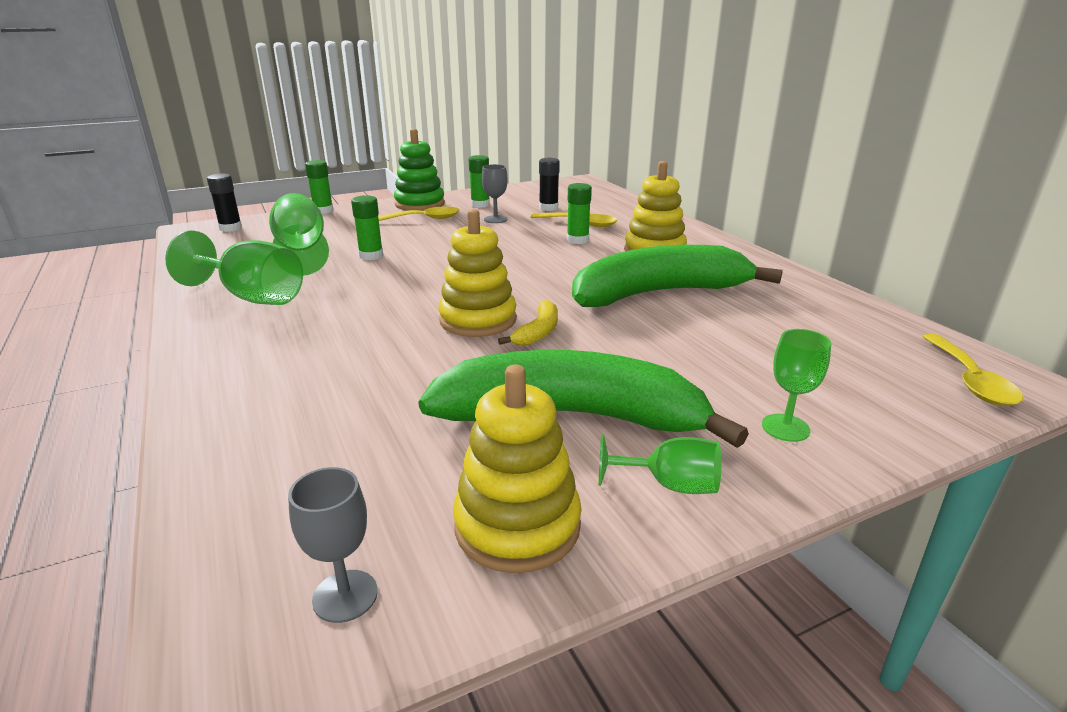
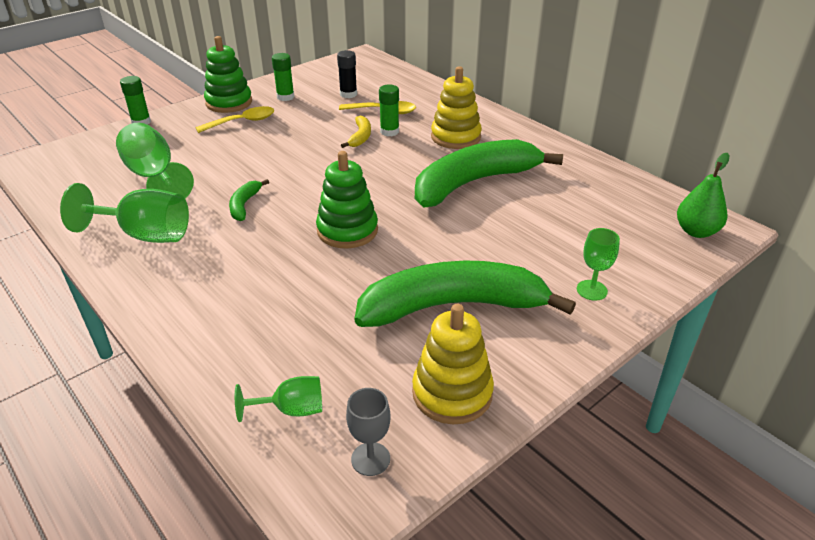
camera: 15 degrees left, 10 degrees up
(230, 228) = (65, 156): black glue stick -> none
(371, 256) = (221, 173): green glue stick -> none
(376, 284) = (244, 205): none -> green banana
(478, 320) = (347, 230): yellow stacking toy -> green stacking toy
(495, 219) = (308, 115): grey goblet -> none
(538, 332) = (398, 235): yellow banana -> yellow banana (360, 137)
(669, 485) = (533, 346): green goblet -> green goblet (291, 410)
(970, 380) = (696, 231): yellow spoon -> green pear

